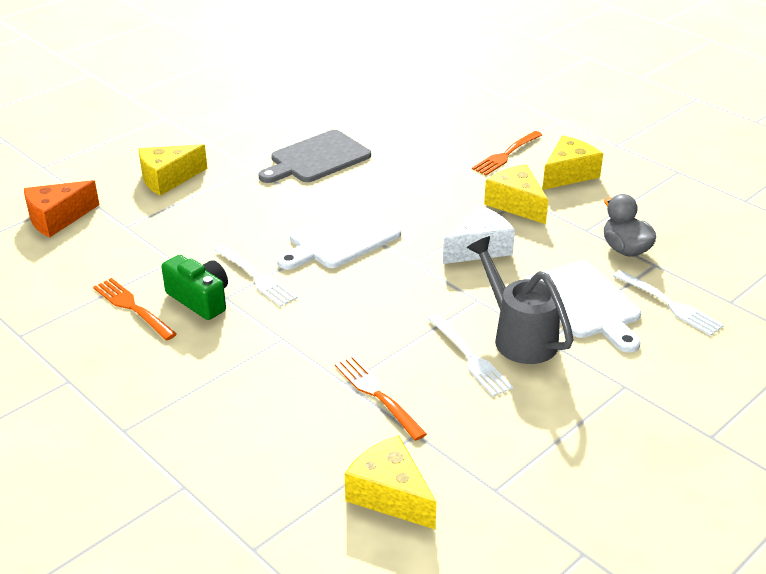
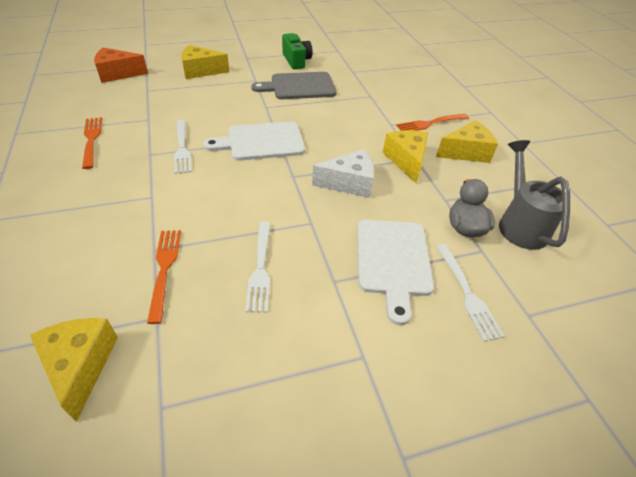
camera: 25 degrees right, 10 degrees up
(200, 299) = (134, 150): green camera -> green camera (296, 61)
(518, 336) = (314, 267): grey watering can -> grey watering can (520, 223)

